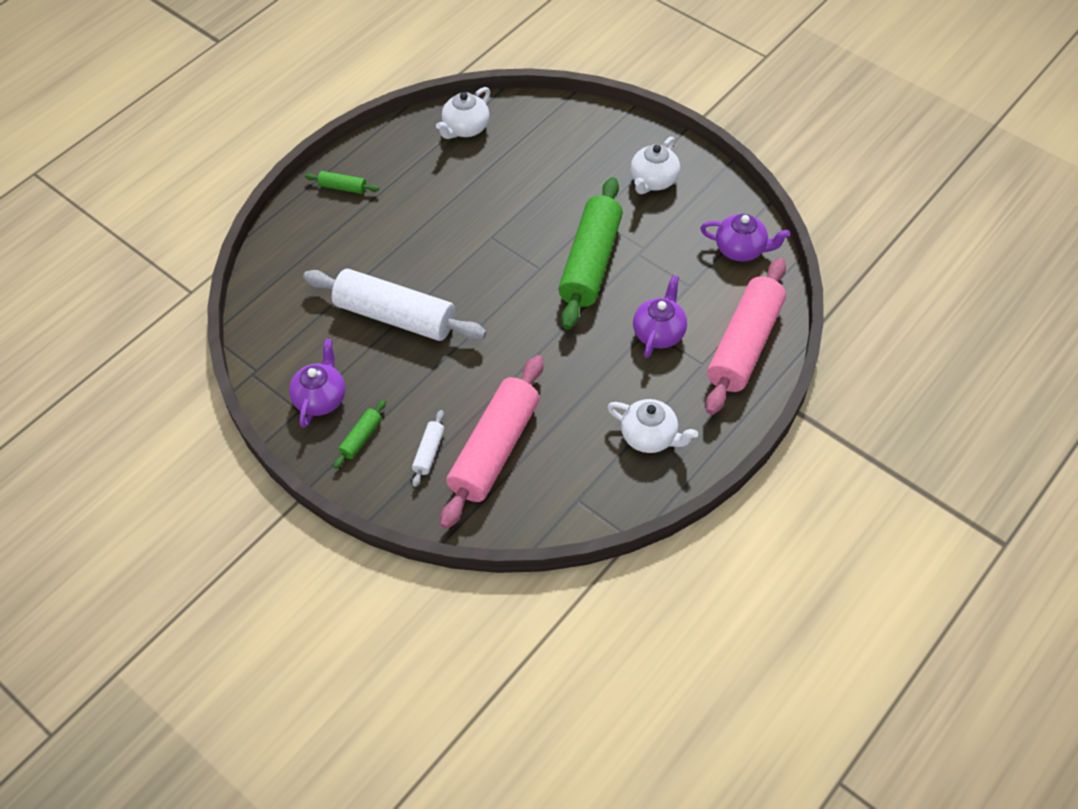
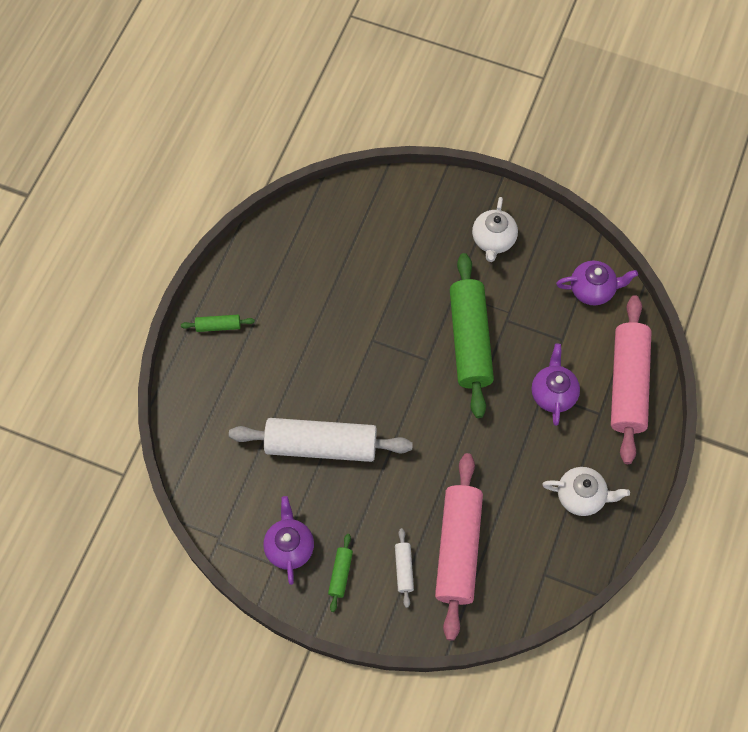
camera: 20 degrees left, 10 degrees up
(465, 128) = (305, 231): white teapot -> none

